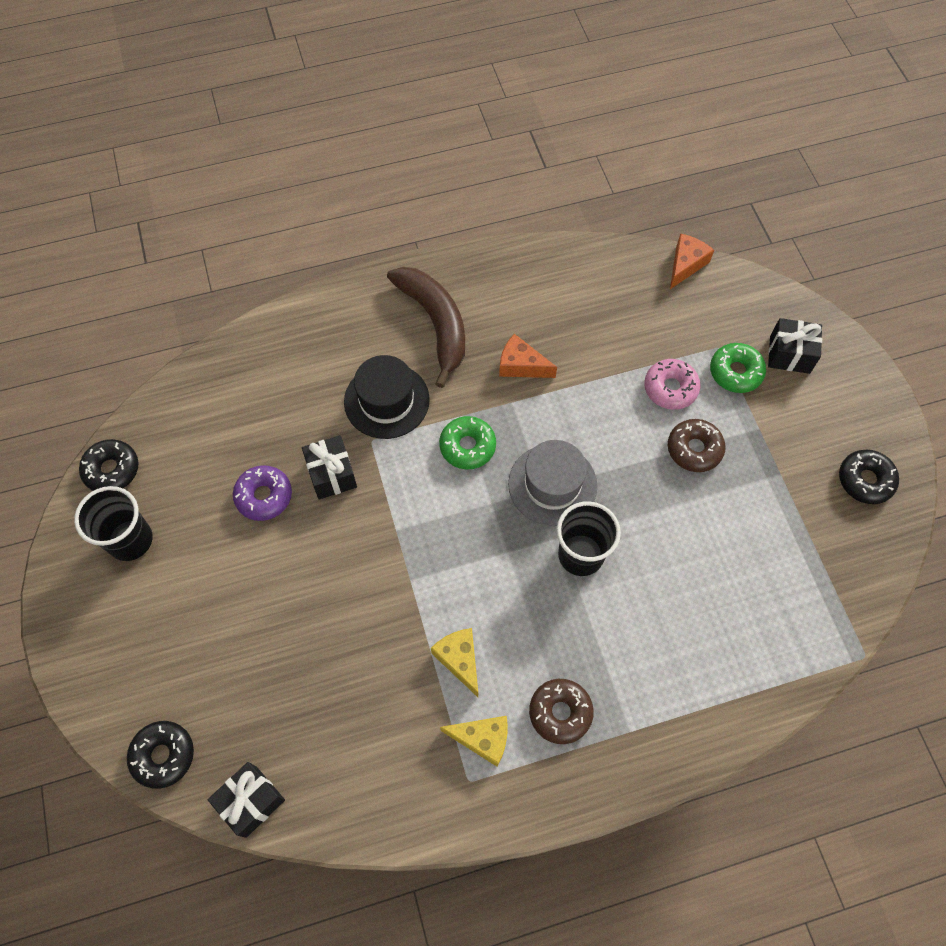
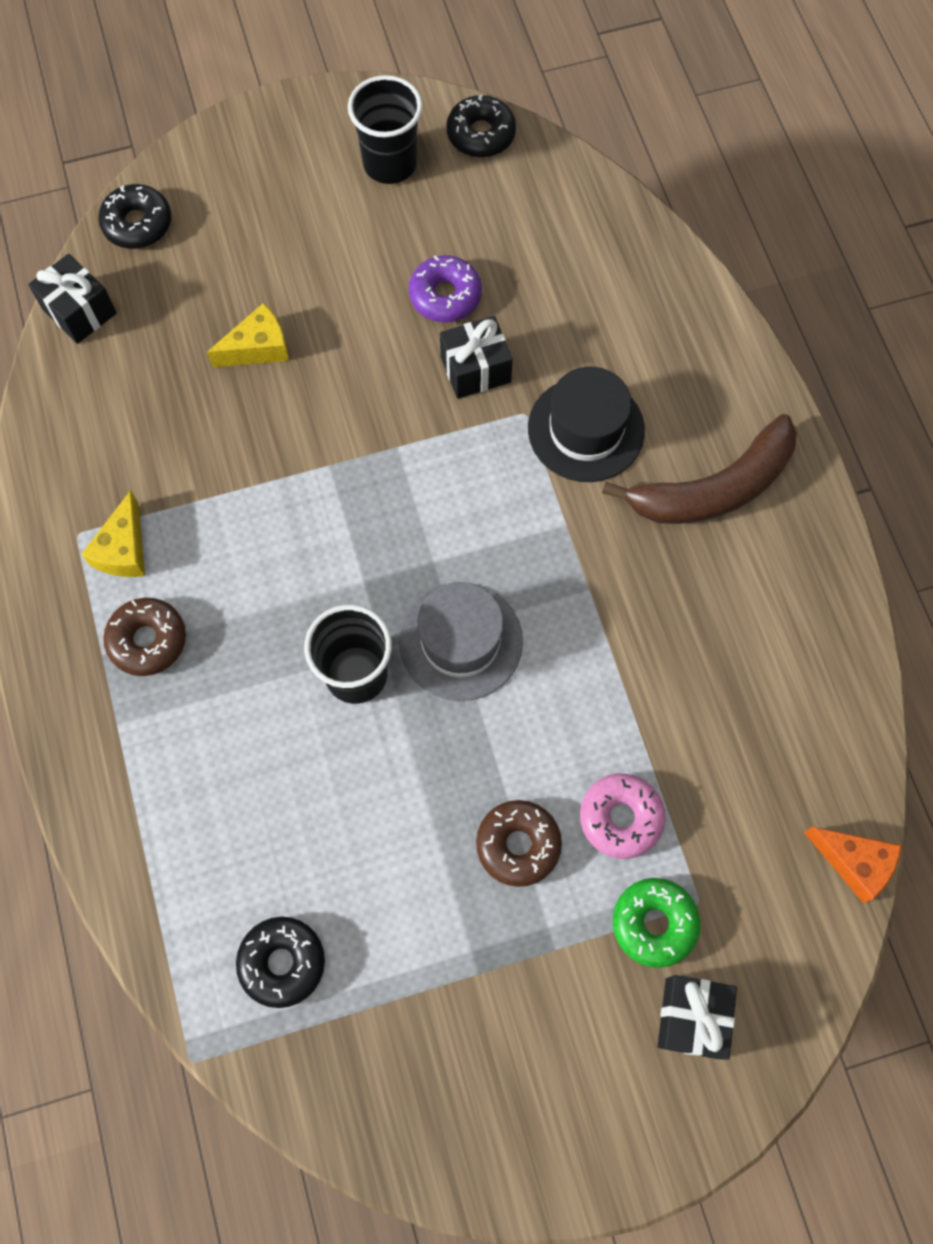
camera: 90 degrees right, 5 degrees up
(459, 660) = (223, 523): yellow cheese -> yellow cheese (258, 348)
(467, 446) = (518, 532): green donut -> none
(521, 365) = (650, 604): orange cheese -> none
(865, 480) = (467, 1110): black donut -> black donut (282, 962)

